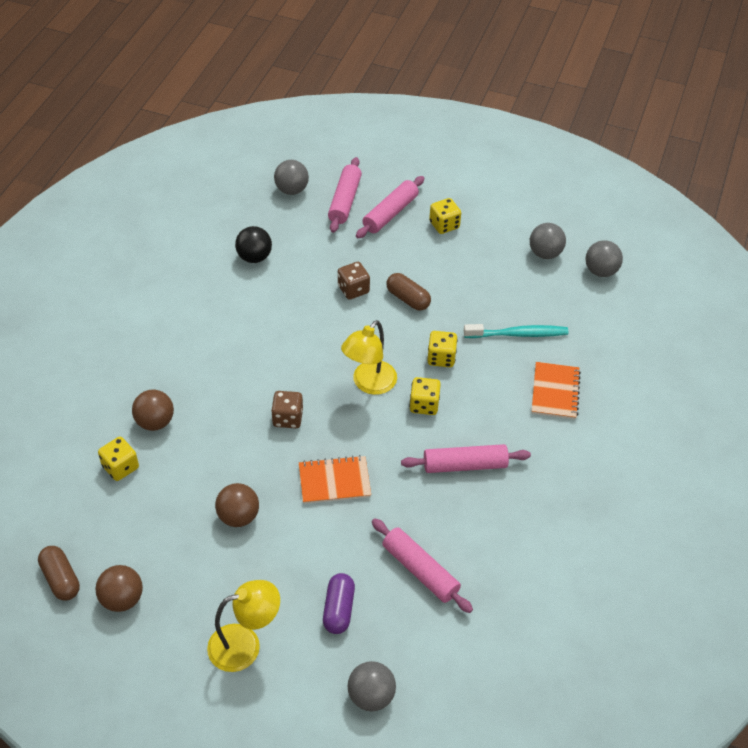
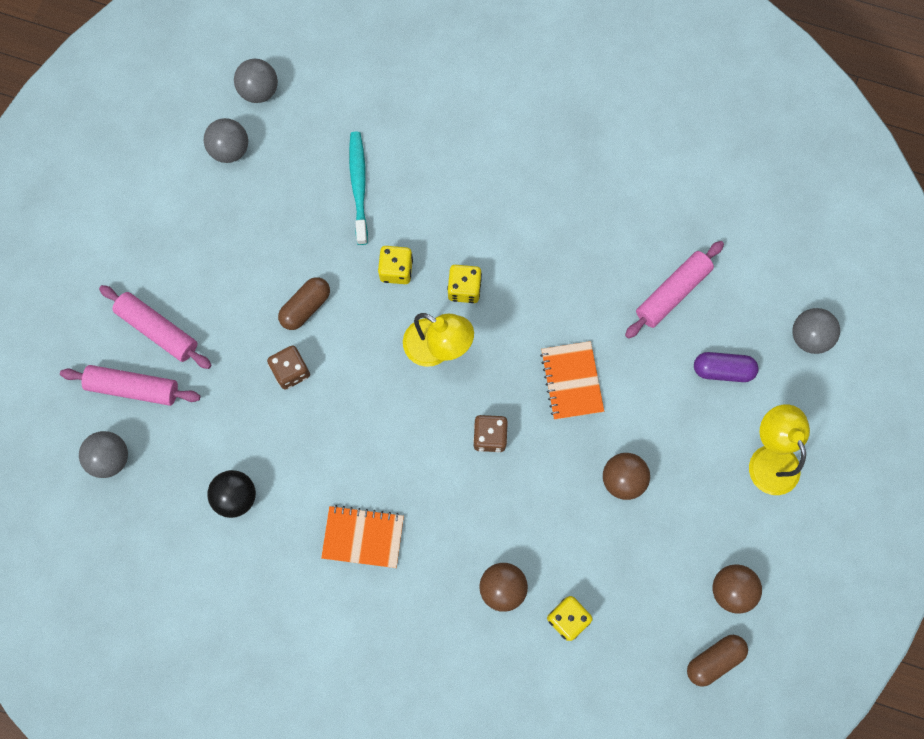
camera: 90 degrees left, 25 degrees up
(444, 225) = (180, 264): yellow dice -> none
(465, 465) = (543, 247): pink rolling pin -> none
(555, 392) = (441, 152): orange notebook -> orange notebook (363, 537)

